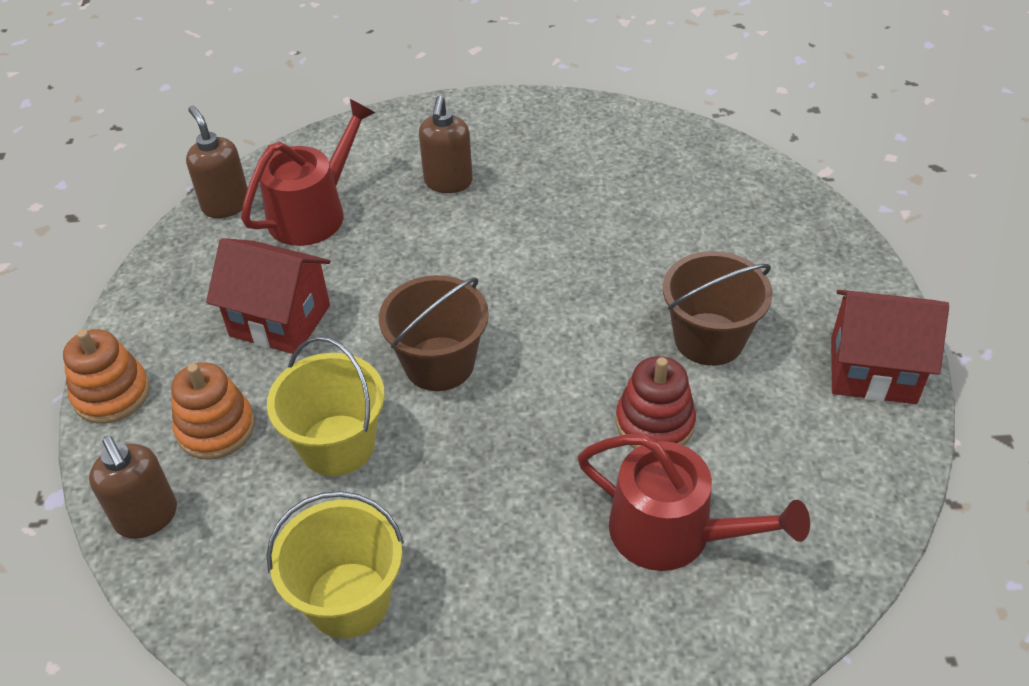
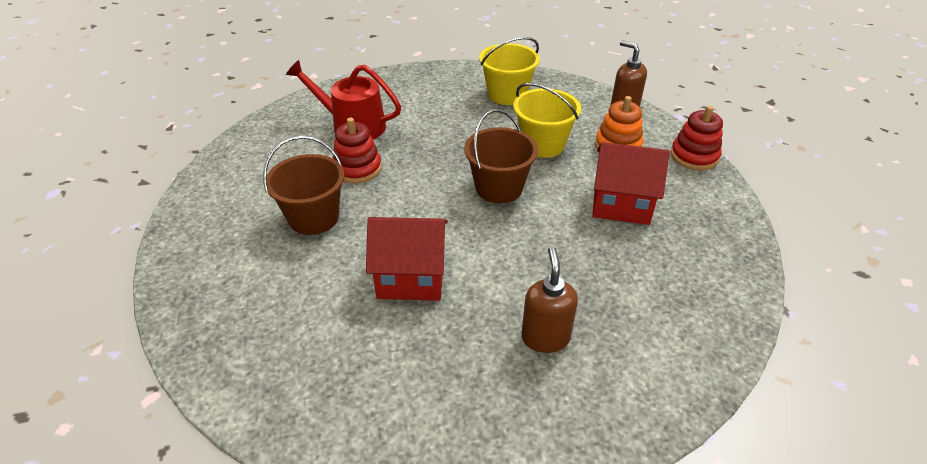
camera: 170 degrees right, 5 degrees down
(112, 394) = (694, 156): orange stacking toy -> red stacking toy
(226, 205) = (738, 292): brown soap dispenser -> none
(313, 213) = (654, 292): red watering can -> none
(872, 370) = (205, 208): red house -> red house (411, 278)

